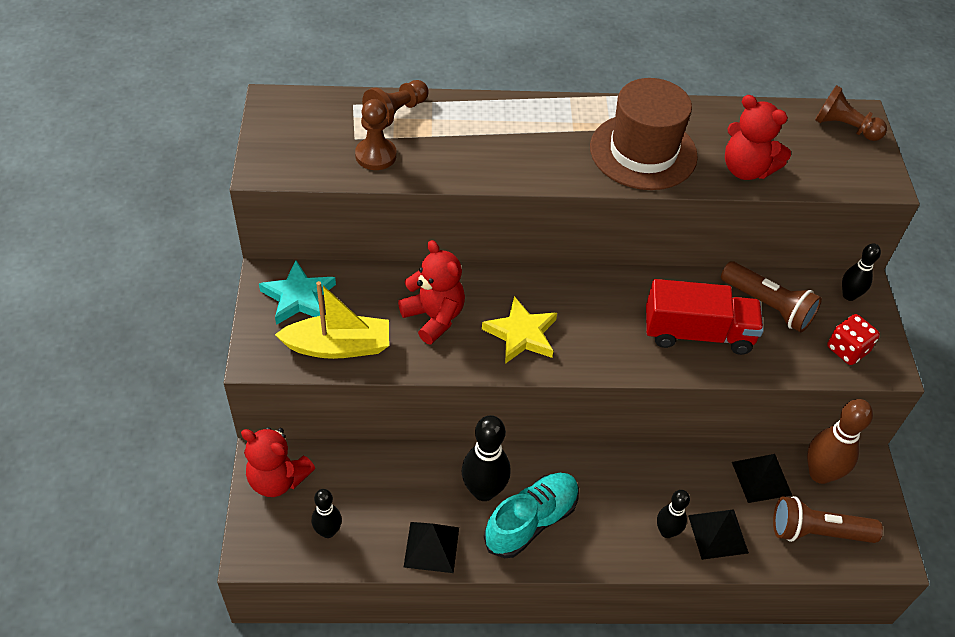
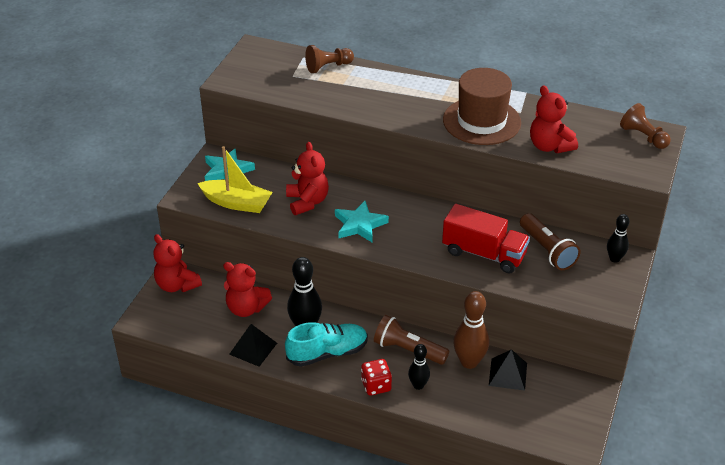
camera: 25 degrees right, 10 degrees down
(328, 531) = (192, 321): black bowling pin -> none
(376, 155) = (300, 87): brown pawn -> none
(391, 486) = (246, 308): none -> red teddy bear
(521, 334) = (359, 225): yellow star -> turquoise star
(717, 534) = (454, 397): black pyramid -> none
(817, 532) = (530, 417): brown flashlight -> brown flashlight (408, 350)
(820, 473) = (555, 383): brown bowling pin -> brown bowling pin (469, 362)
(847, 350) = (590, 290): red dice -> red dice (376, 386)

